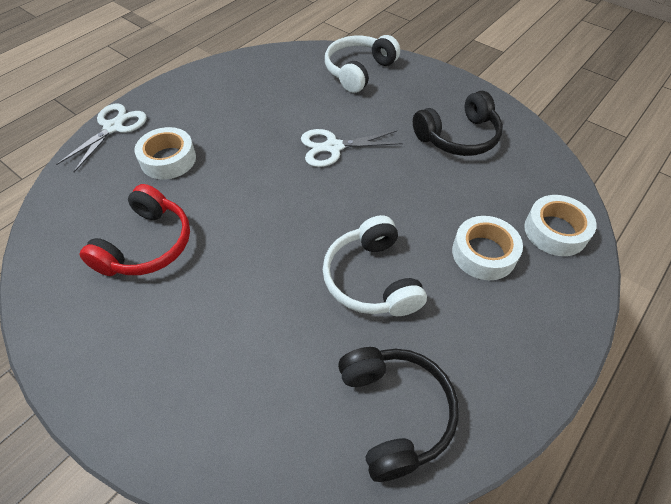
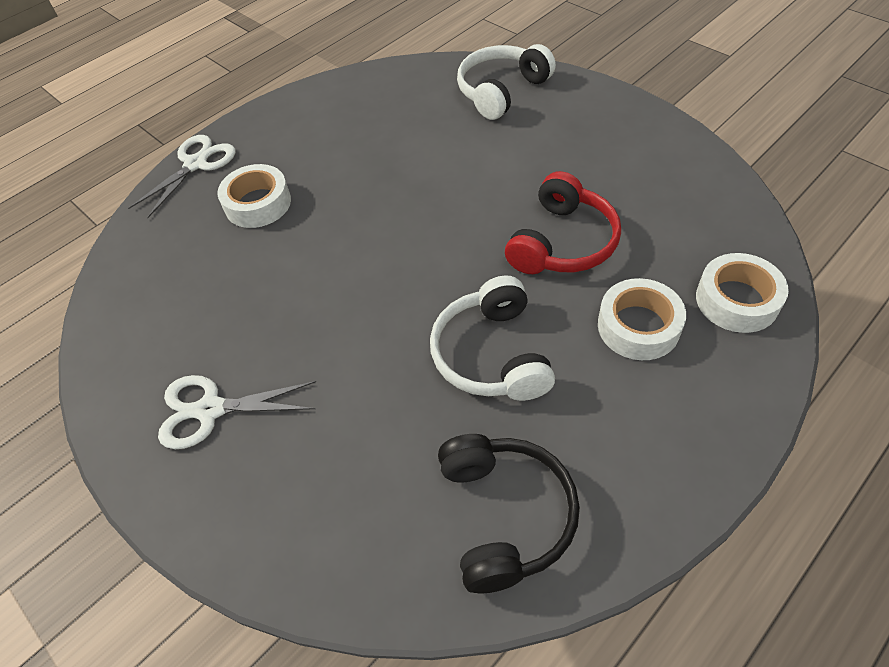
camera: 10 degrees right, 0 degrees up
(147, 245) = (227, 306): red headphones -> red headphones (563, 242)
(333, 147) = (460, 189): white scissors -> white scissors (210, 410)
(458, 137) = (622, 177): black headphones -> none

